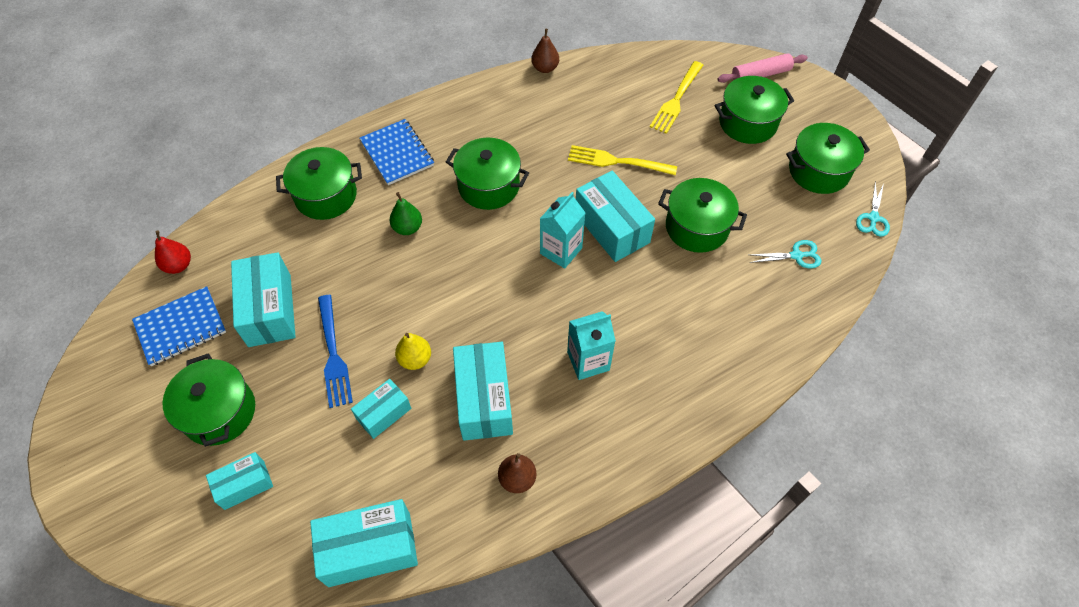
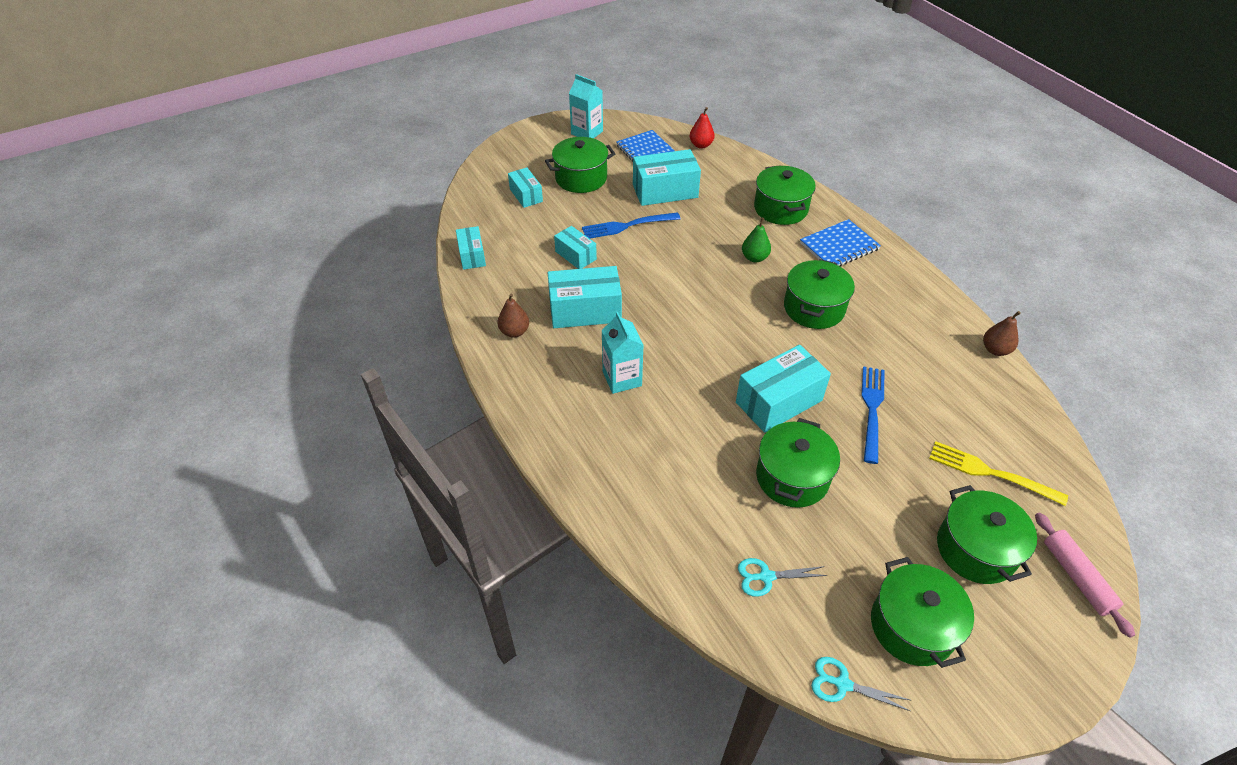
camera: 90 degrees right, 10 degrees down
(369, 549) = (472, 255): turquoise box -> turquoise box, size x0.59
(415, 359) = (623, 269): yellow pear -> none
(561, 251) = (744, 361): turquoise carton -> turquoise carton (587, 132)
(617, 161) = (872, 409): yellow fork -> blue fork
(796, 255) = (766, 577): turquoise scissors -> turquoise scissors turned 90 degrees clockwise

